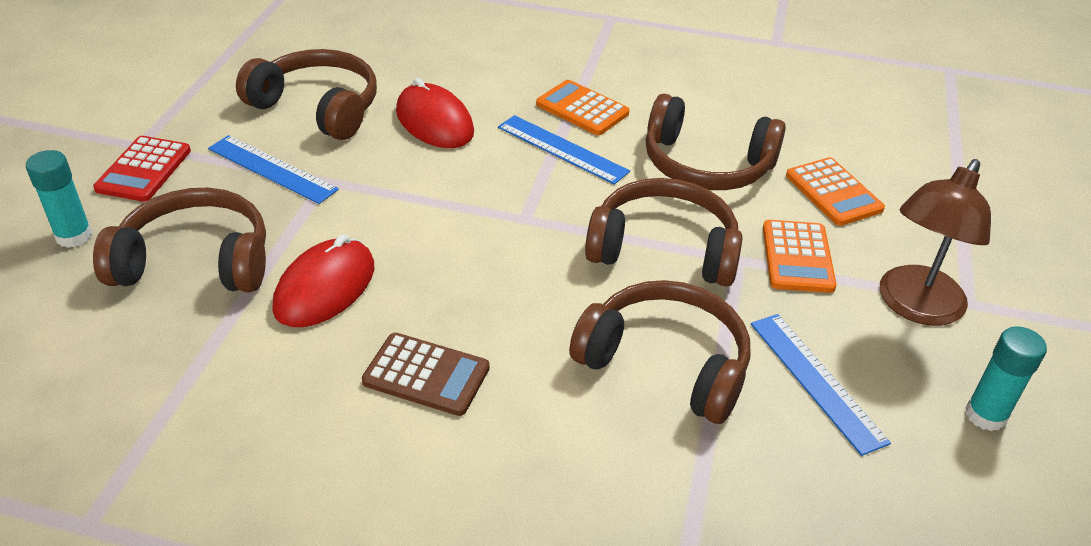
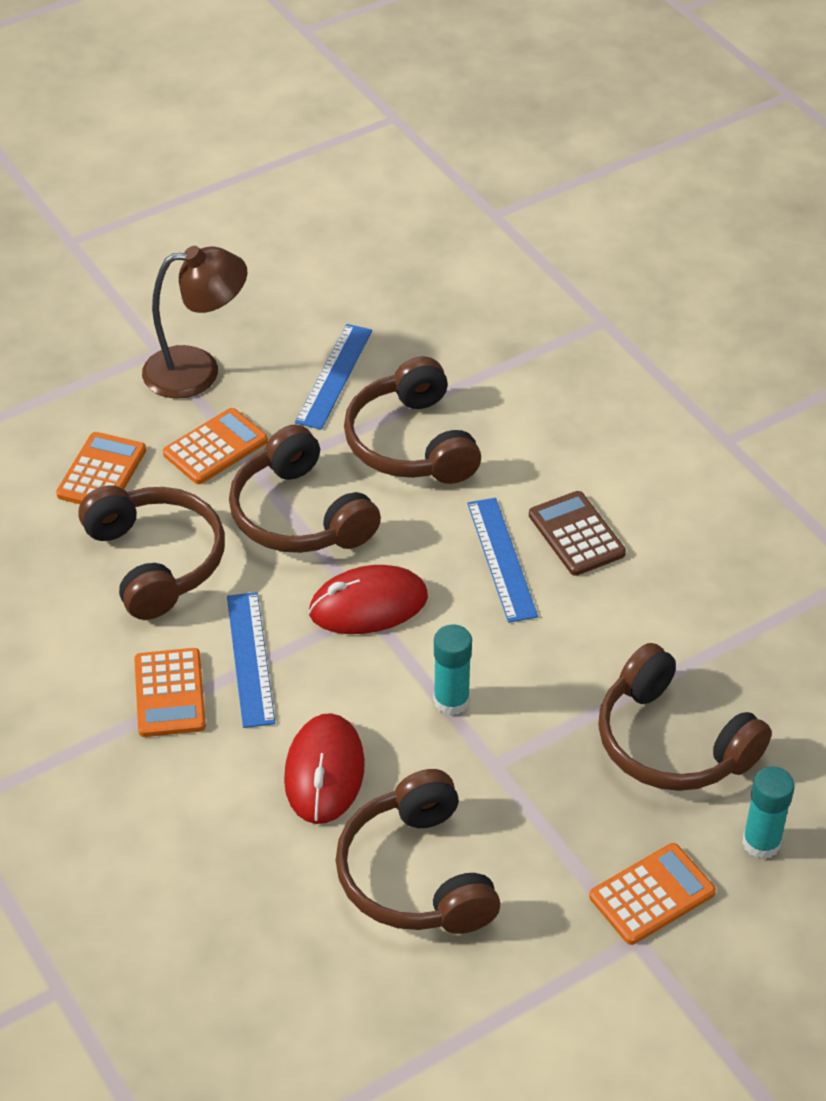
camera: 135 degrees left, 5 degrees up
(144, 170) = (652, 894): red calculator -> orange calculator
(272, 169) = (530, 812): blue ruler -> blue ruler (501, 559)
(325, 288) = (588, 648): red mouse -> red mouse (368, 605)
(985, 415) = (268, 302): turquoise glue stick -> turquoise glue stick (451, 701)

